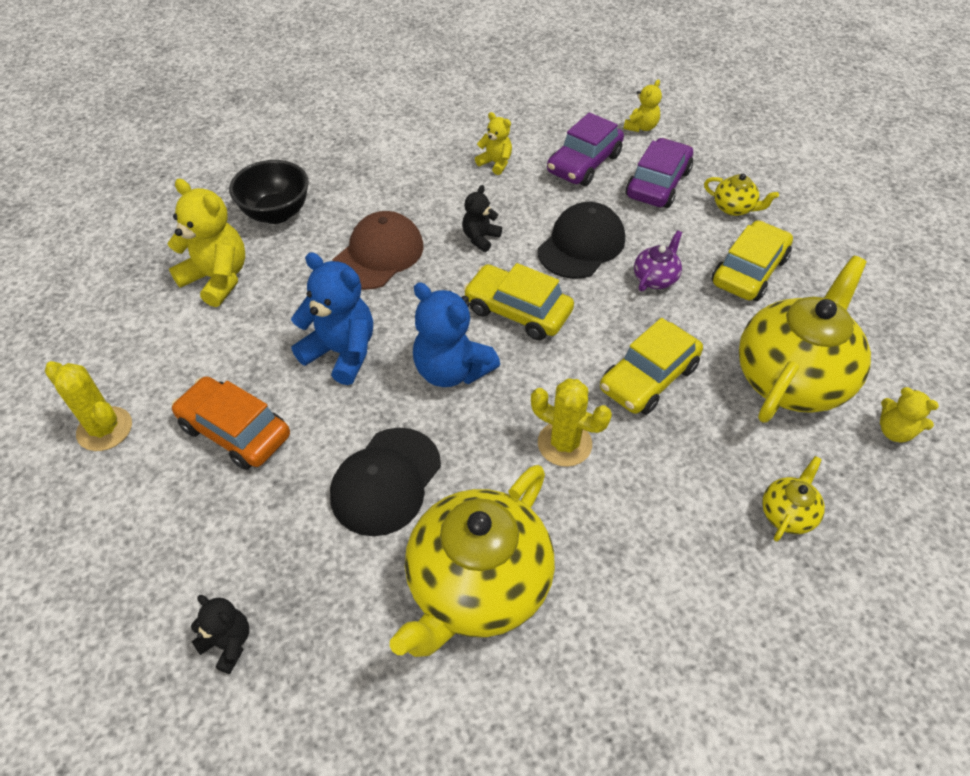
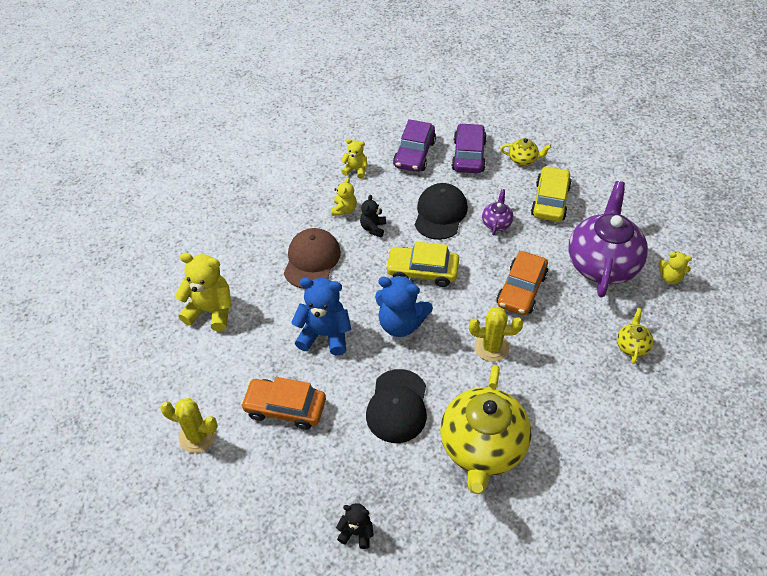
camera: 20 degrees left, 0 degrees up
(276, 213) = (224, 251): black bowl -> none
(641, 127) = (439, 116): yellow teddy bear -> yellow teddy bear (344, 209)
(648, 378) = (521, 290): yellow car -> orange car
(791, 378) = (602, 263): yellow teapot -> purple teapot

